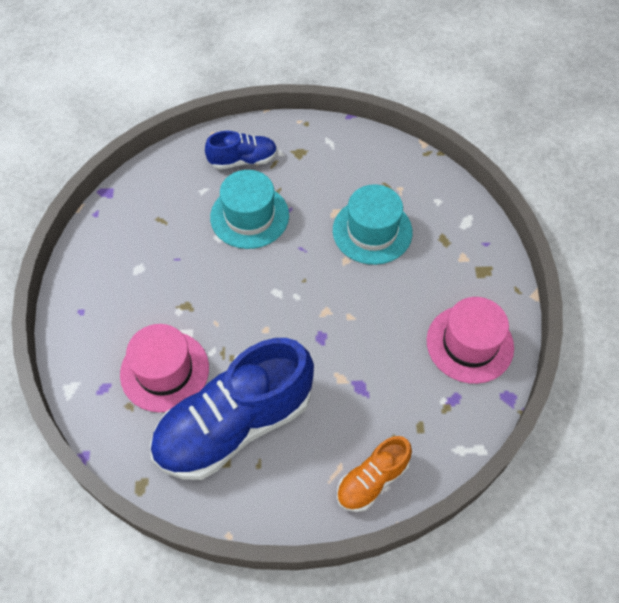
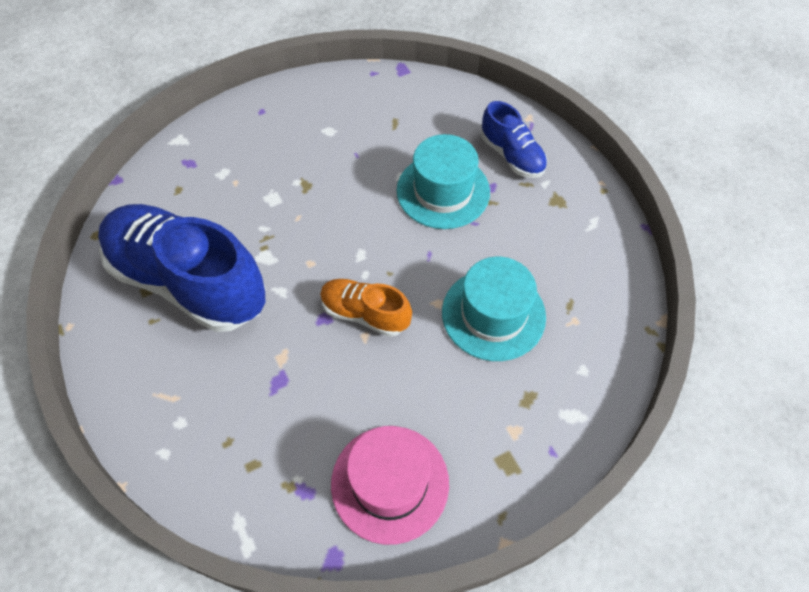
camera: 65 degrees right, 0 degrees up
(164, 371) = (225, 200): pink hat -> none
(372, 480) = (168, 437): orange shoe -> orange shoe (365, 314)

